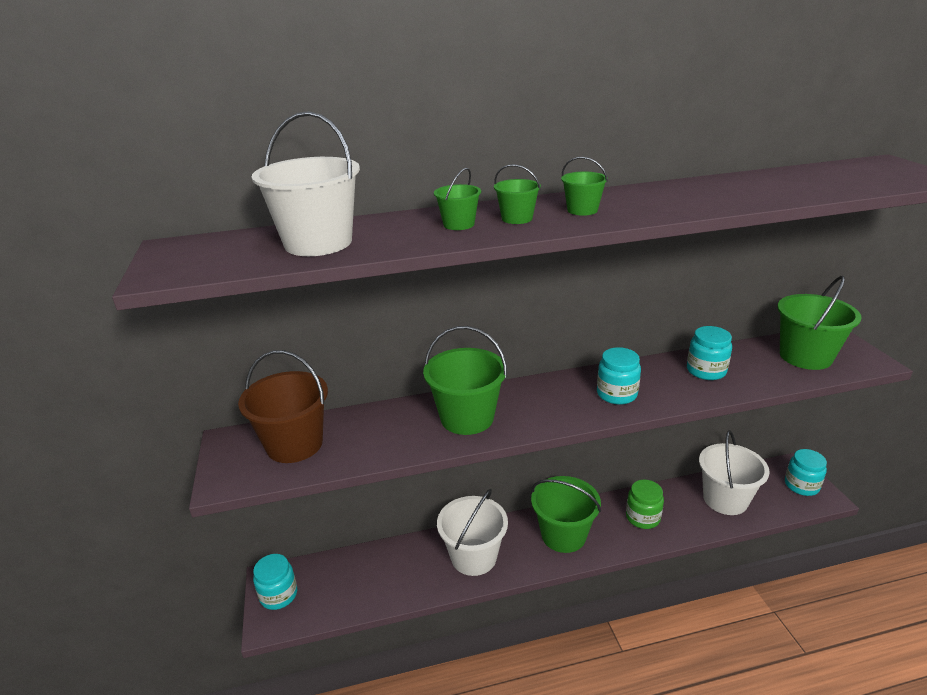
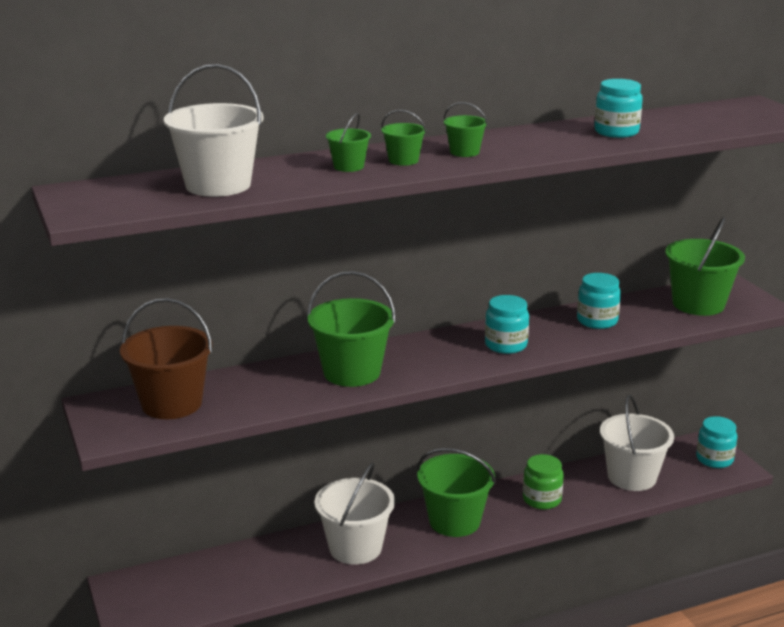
camera: 10 degrees left, 5 degrees down
(278, 595) = (135, 598): turquoise jar -> turquoise jar (616, 132)

